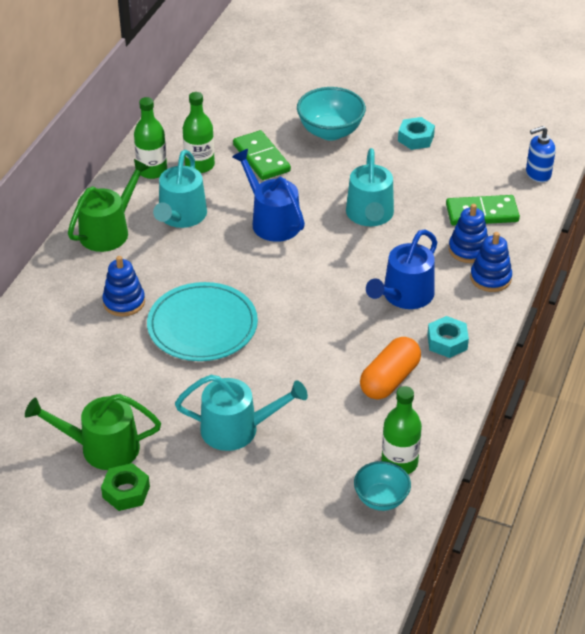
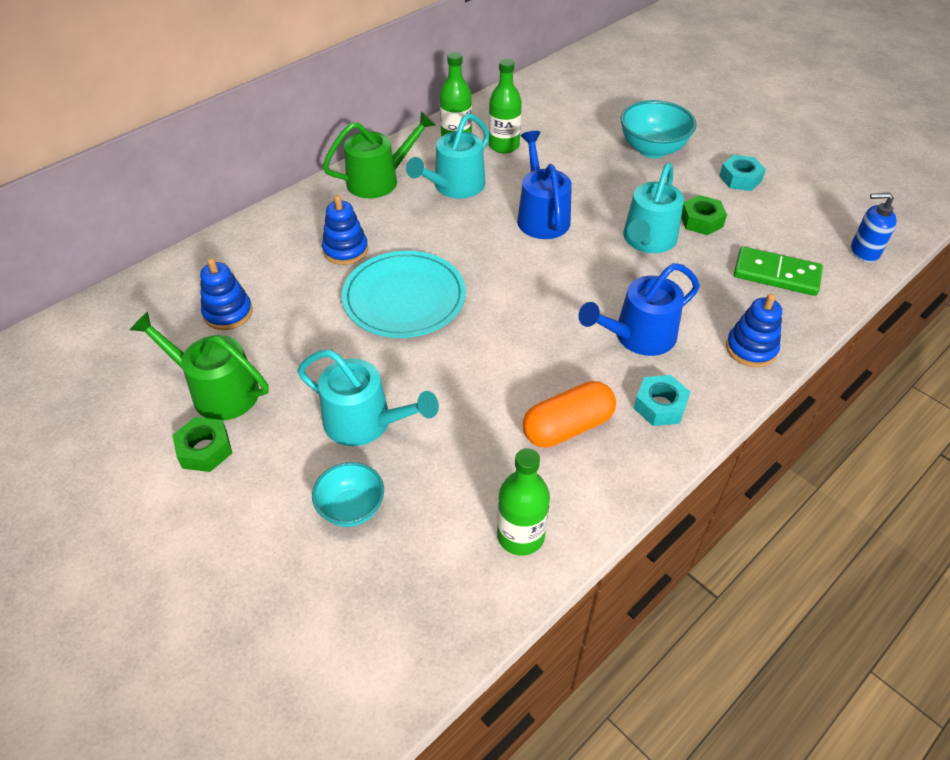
camera: 25 degrees right, 5 degrees up
(261, 158) = (568, 155): green domino -> none
(381, 499) = (471, 575): turquoise bowl -> turquoise bowl (351, 508)
(403, 185) = (701, 221): none -> green nut
(468, 250) = (740, 309): blue stacking toy -> blue stacking toy (228, 313)

